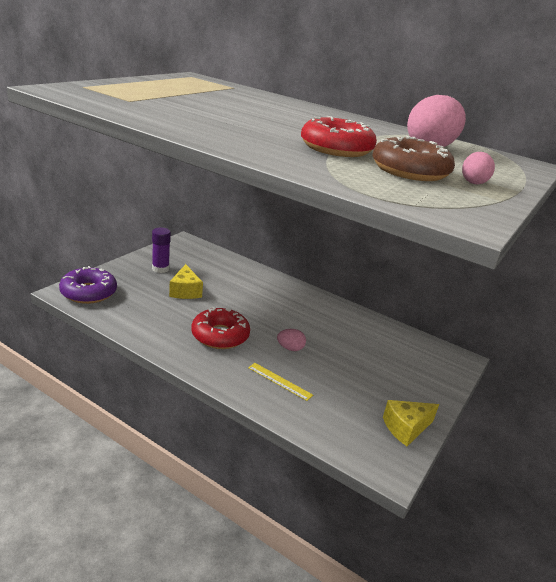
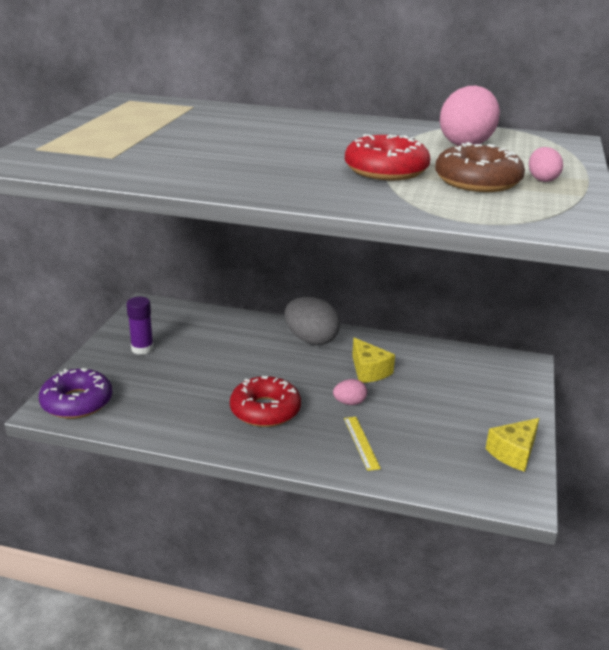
camera: 15 degrees left, 0 degrees up
(185, 291) = (190, 368): yellow cheese -> yellow cheese (369, 371)
(279, 381) = (361, 442): yellow ruler -> yellow ruler turned 60 degrees clockwise
(290, 295) = (311, 340): none -> grey egg

